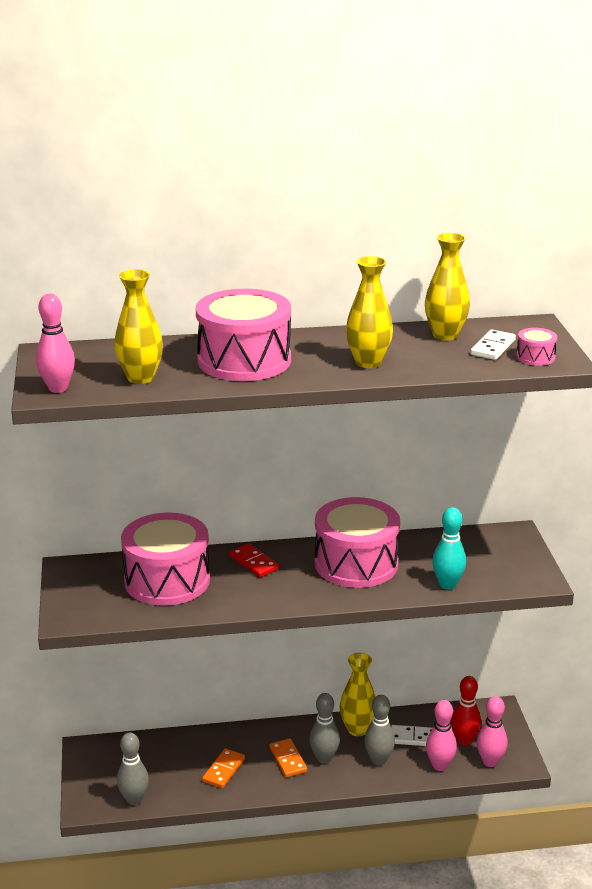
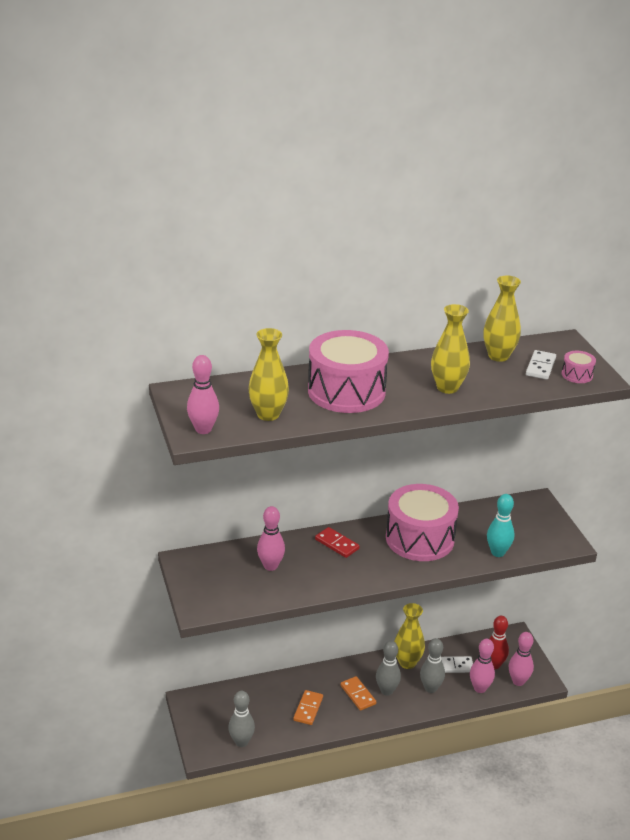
camera: 10 degrees left, 5 degrees up
(167, 580) = (270, 566): pink drum -> pink bowling pin

